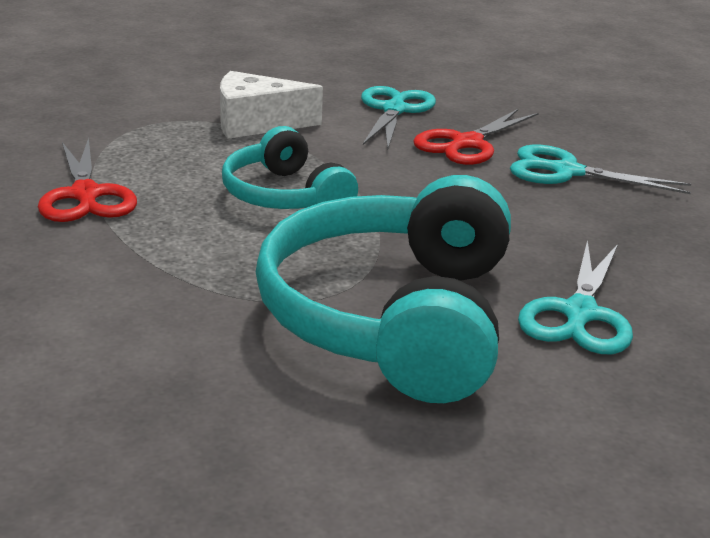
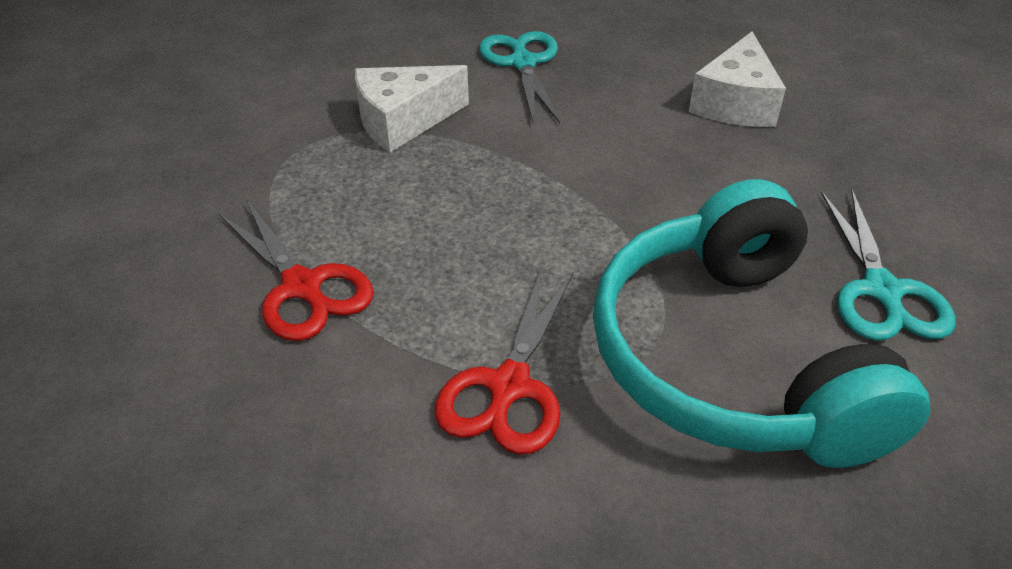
camera: 20 degrees left, 15 degrees up
(285, 196) = (508, 219): turquoise headphones -> none
(467, 143) = (622, 91): red scissors -> red scissors (509, 386)
(567, 172) = (735, 103): turquoise scissors -> white cheese

